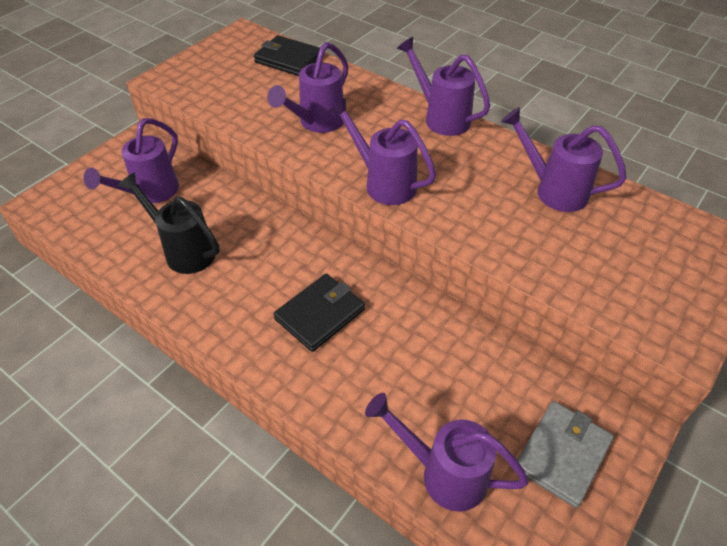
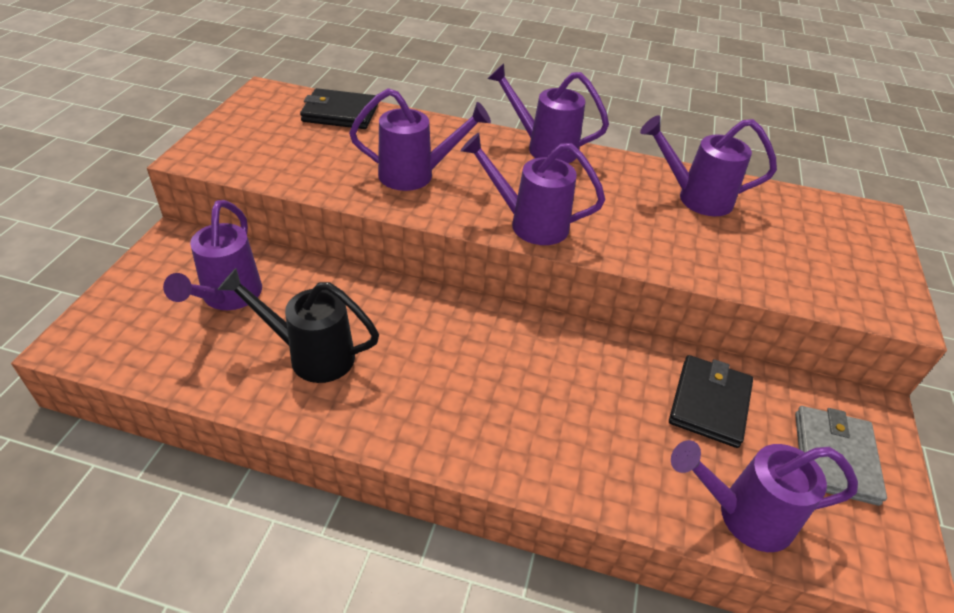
camera: 25 degrees left, 5 degrees down
(316, 123) = (416, 175): purple watering can -> purple watering can turned 105 degrees counterclockwise
(320, 314) = (515, 385): black wallet -> black wallet (709, 403)

